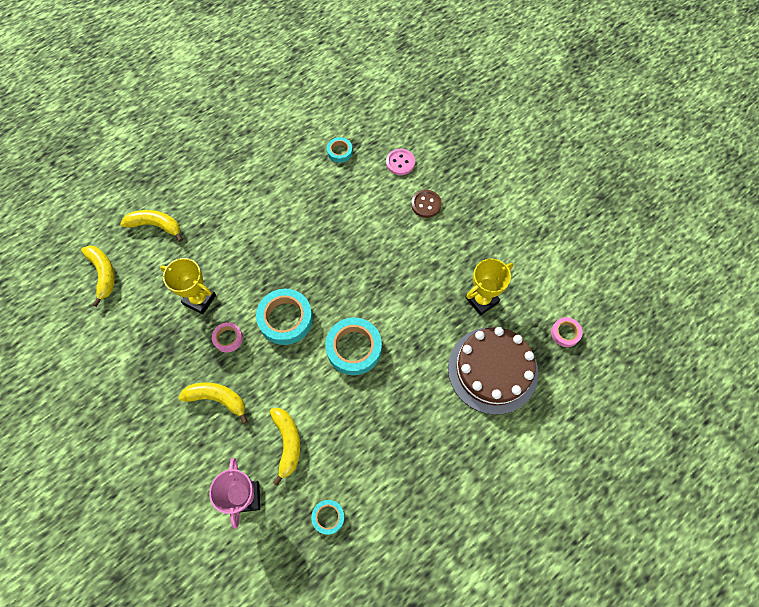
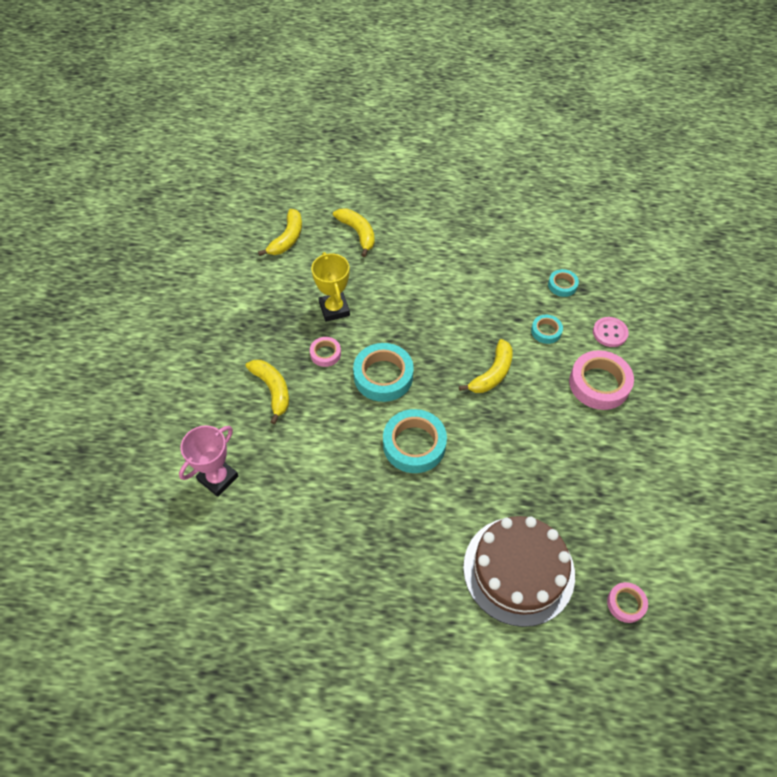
camera: 45 degrees right, 10 degrees down
(287, 443) = (288, 468): yellow banana -> yellow banana (492, 373)
(328, 517) = (259, 552): turquoise tape -> turquoise tape (546, 331)
(426, 204) = (599, 384): brown button -> pink tape
(482, 300) = (570, 504): yellow trophy -> none

